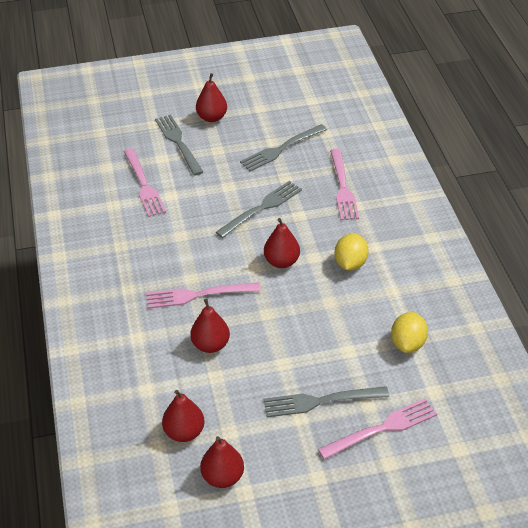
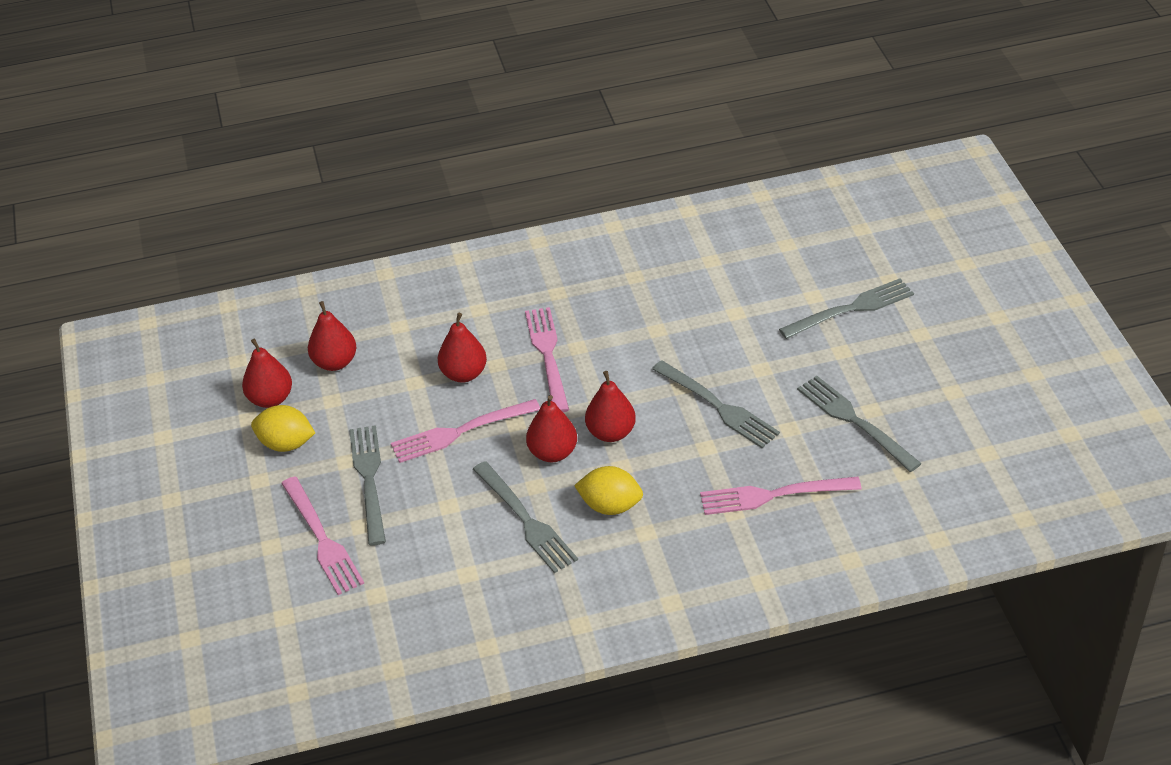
camera: 90 degrees right, 0 degrees up
(144, 185) = (753, 284): pink fork -> pink fork (459, 432)
(212, 117) = (917, 339): red pear -> red pear (552, 453)
(363, 307) = (526, 520): none -> grey fork
(408, 343) = (459, 568): yellow lemon -> yellow lemon (286, 444)

